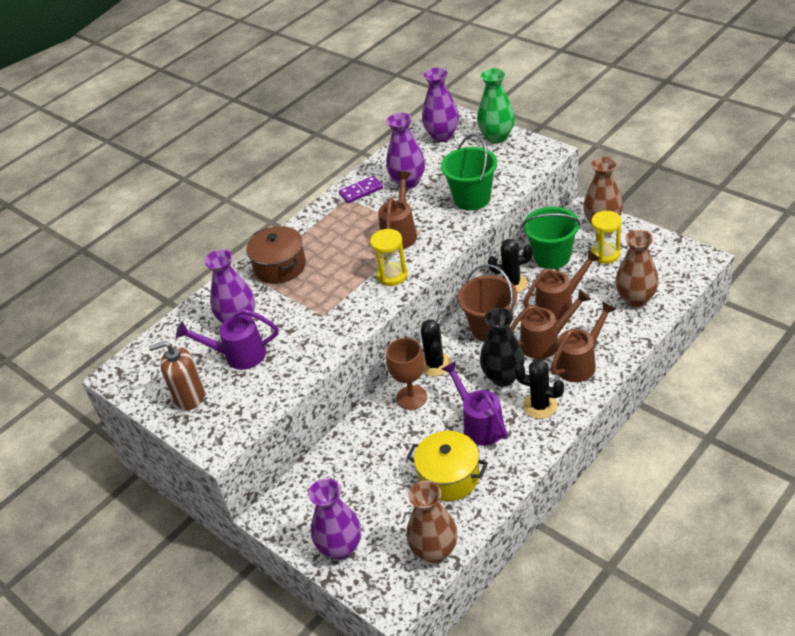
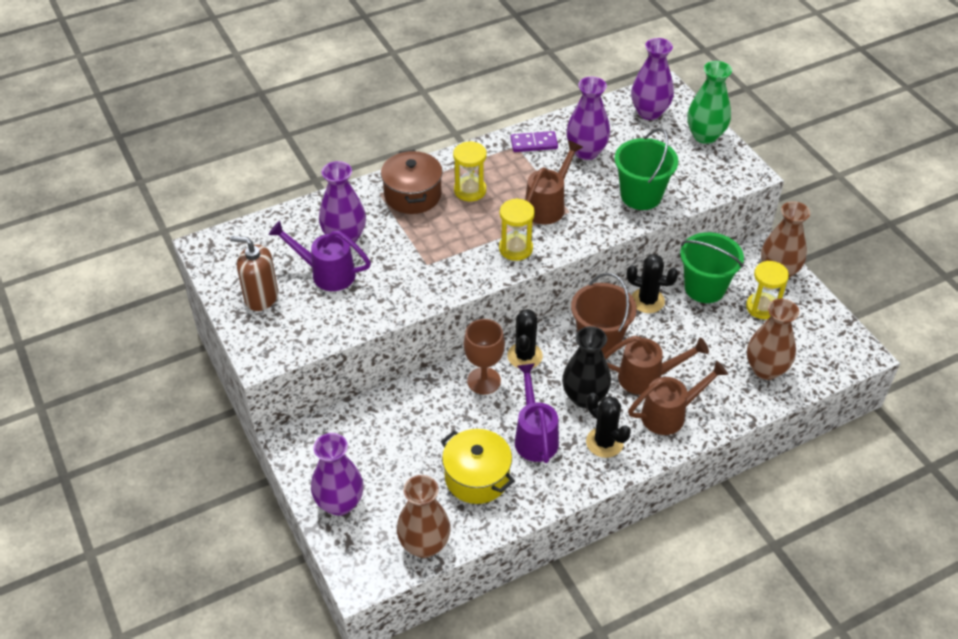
camera: 15 degrees right, 5 degrees up
(327, 245) = (470, 190): none -> yellow hourglass
(559, 304) = (683, 343): brown watering can -> none

